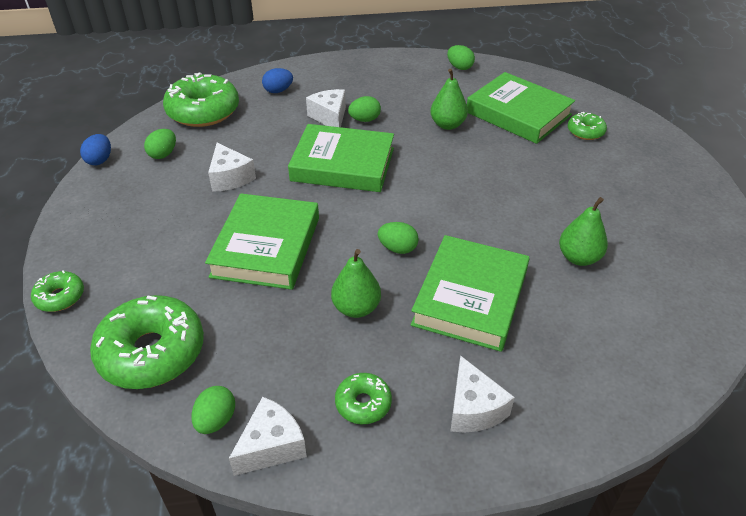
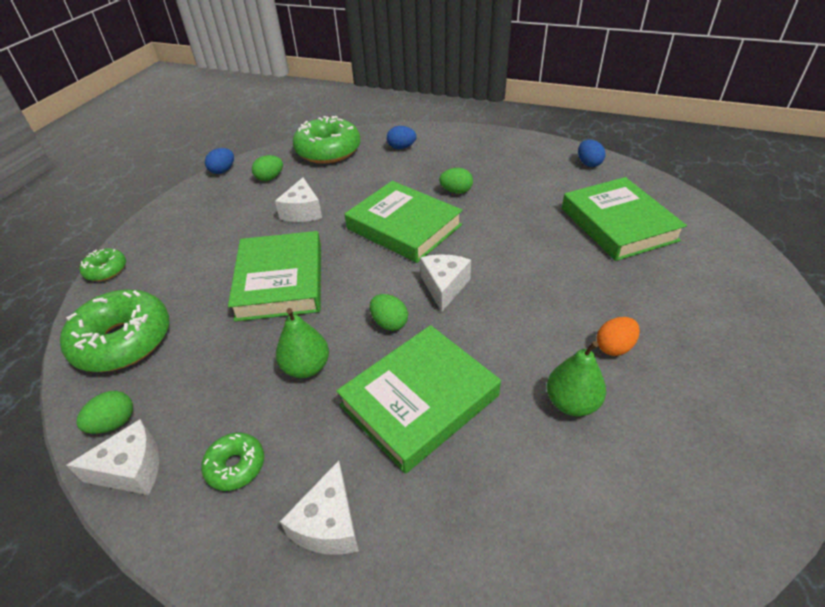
camera: 30 degrees right, 0 degrees up
(266, 247) = (280, 281): green book -> green book turned 45 degrees counterclockwise
(330, 117) = (427, 181): white cheese -> white cheese (444, 287)
(447, 125) = (533, 216): green pear -> none
(459, 67) = (588, 163): green egg -> blue egg
(579, 208) = (614, 347): none -> orange egg
(585, 131) = (684, 264): green donut -> none

